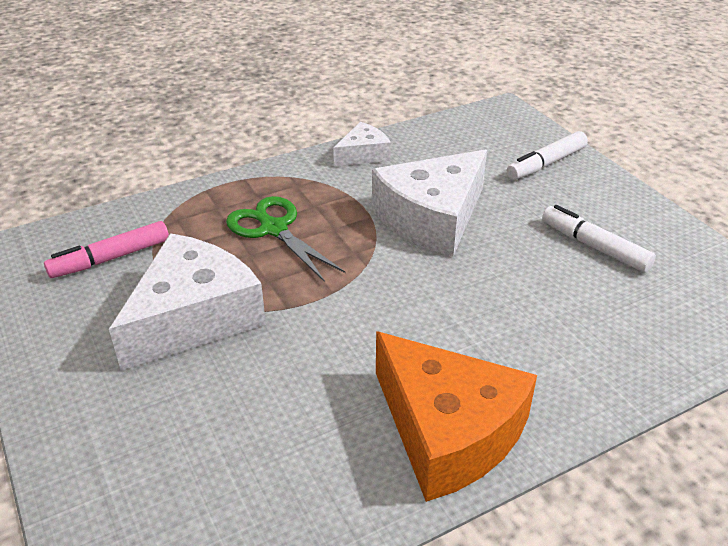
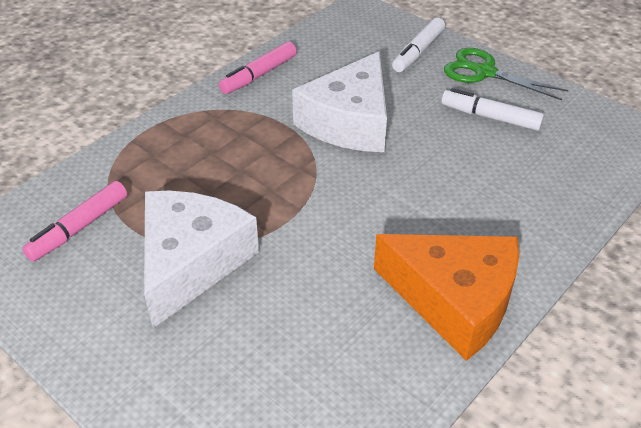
camera: 20 degrees left, 5 degrees up
(273, 229) = (217, 163): green scissors -> green scissors (484, 72)
(363, 154) = (259, 75): white cheese -> pink marker

